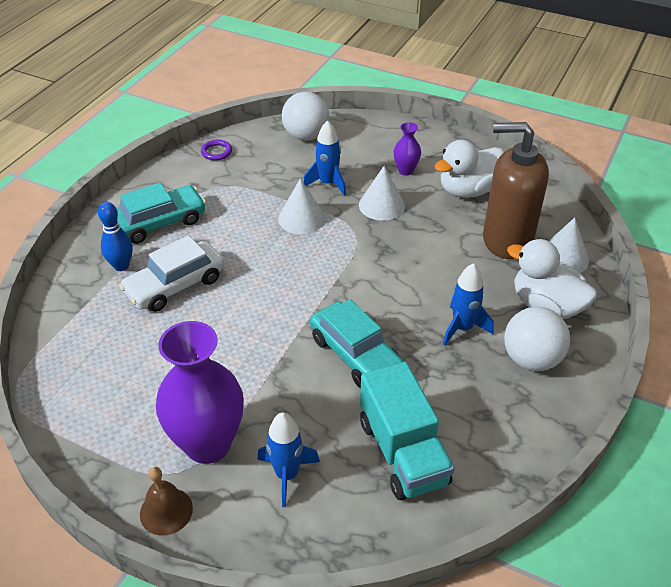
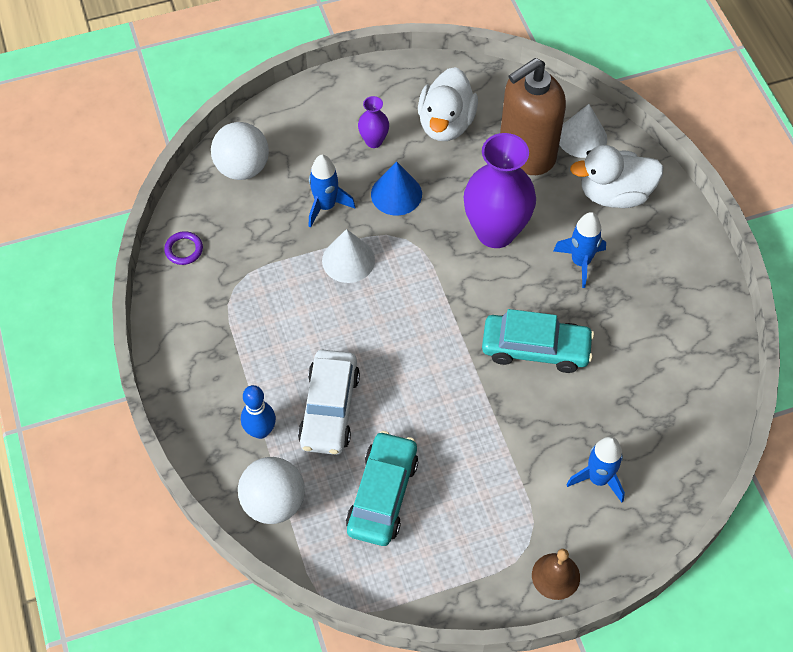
camera: 45 degrees left, 15 degrees up
(159, 223) = (234, 364): turquoise car -> turquoise car (382, 495)
(208, 444) = (522, 507): purple vase -> purple vase (495, 232)
(381, 205) = (396, 194): white cone -> blue cone
(403, 452) = (648, 395): turquoise truck -> none
(531, 359) = (650, 249): white ball -> white ball (274, 502)

